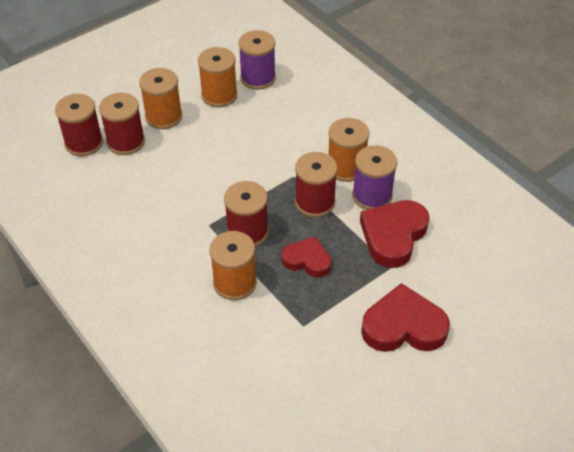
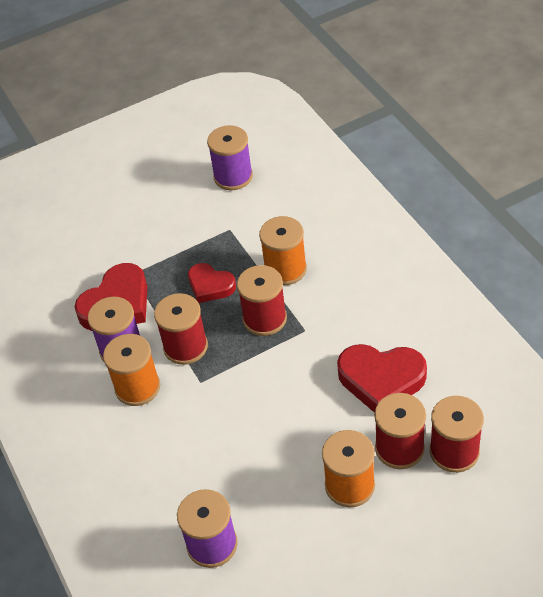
camera: 165 degrees left, 0 degrees up
(219, 95) = (271, 516): orange spool -> none
(315, 398) = (233, 177): none -> purple spool
(403, 326) = (141, 223): red heart -> red heart (381, 380)

